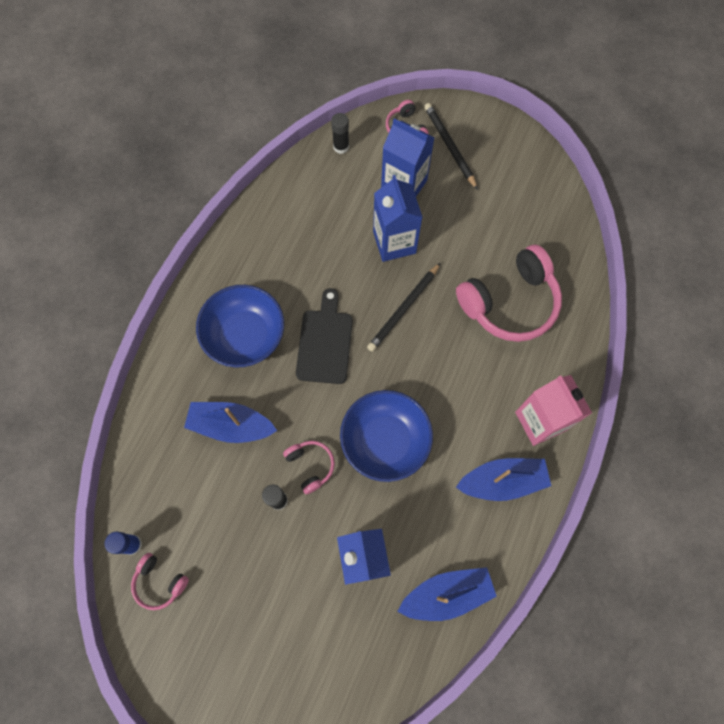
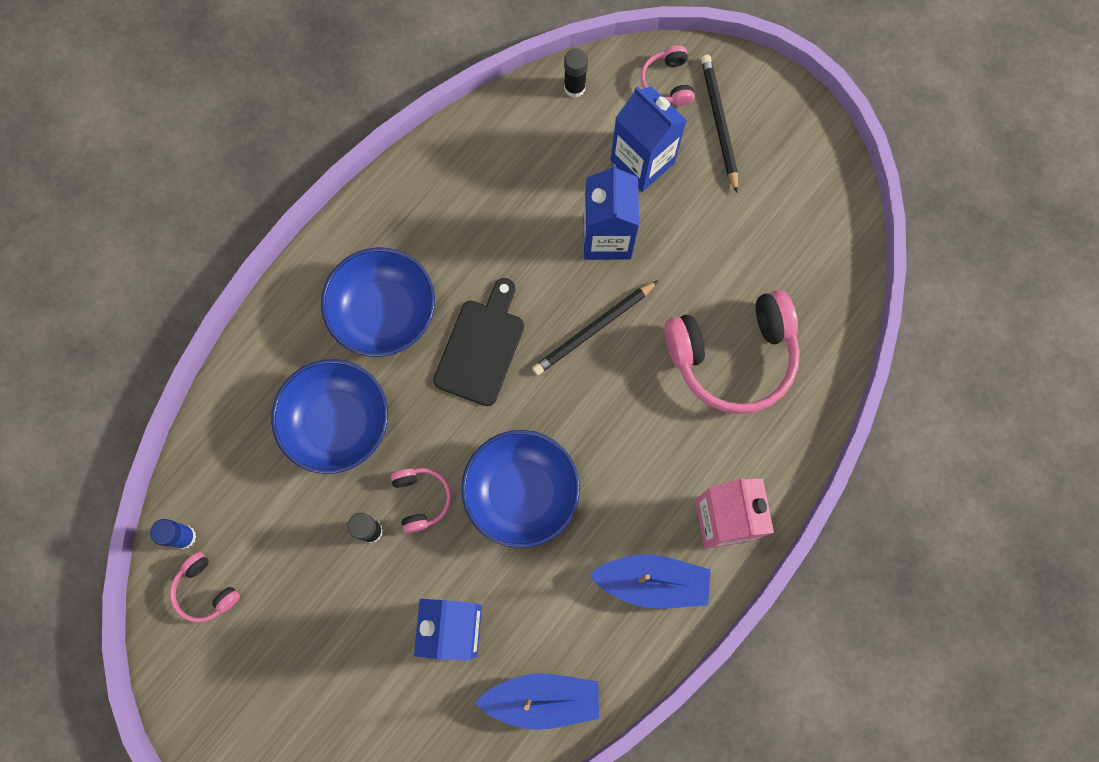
camera: 15 degrees right, 5 degrees up
(231, 425) = (337, 423): blue boat -> blue bowl

